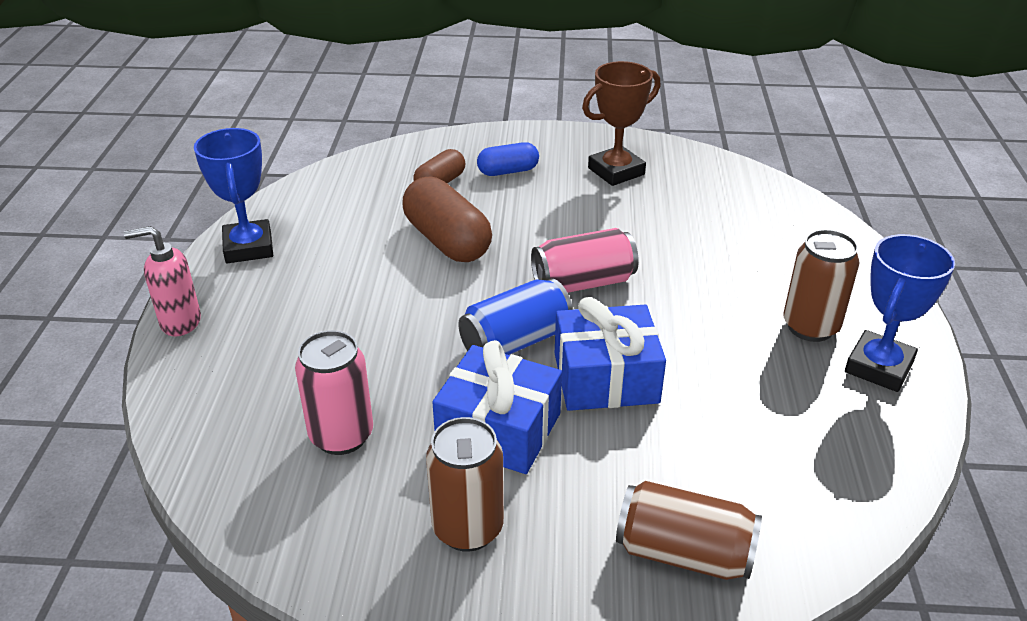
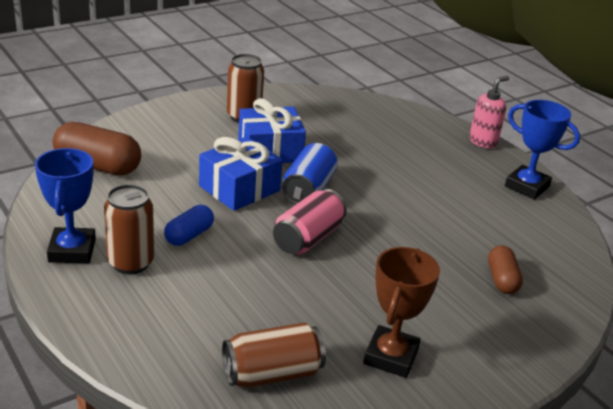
camera: 140 degrees right, 5 degrees down
(341, 436) = (336, 127): pink can -> none
(447, 241) = (428, 234): brown capsule -> brown capsule (98, 166)
(508, 171) = (473, 315): blue capsule -> blue capsule (189, 235)
(683, 553) = (144, 135): brown can -> brown can (272, 373)

